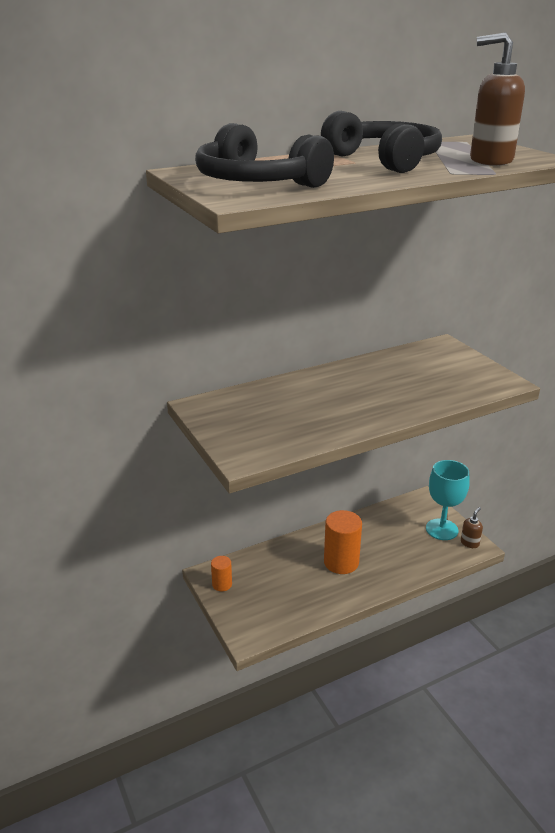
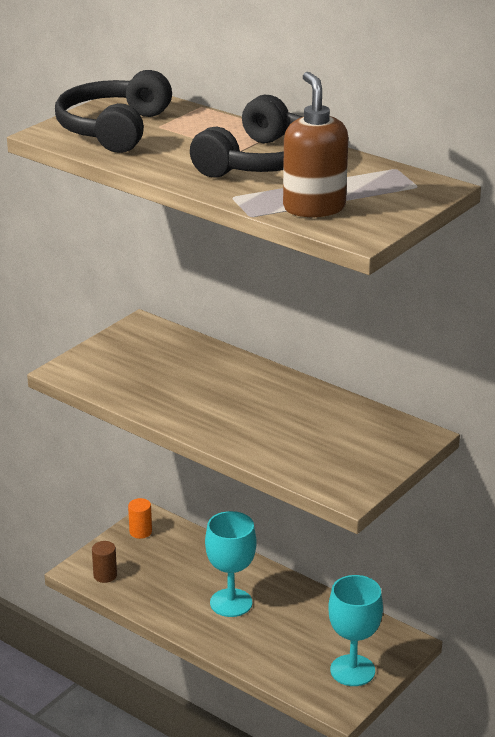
camera: 65 degrees right, 0 degrees up
(265, 622) = (105, 575): none -> brown cylinder
(341, 562) = (231, 603): orange cylinder -> turquoise goblet
(469, 543) = (342, 700): brown soap dispenser -> none

